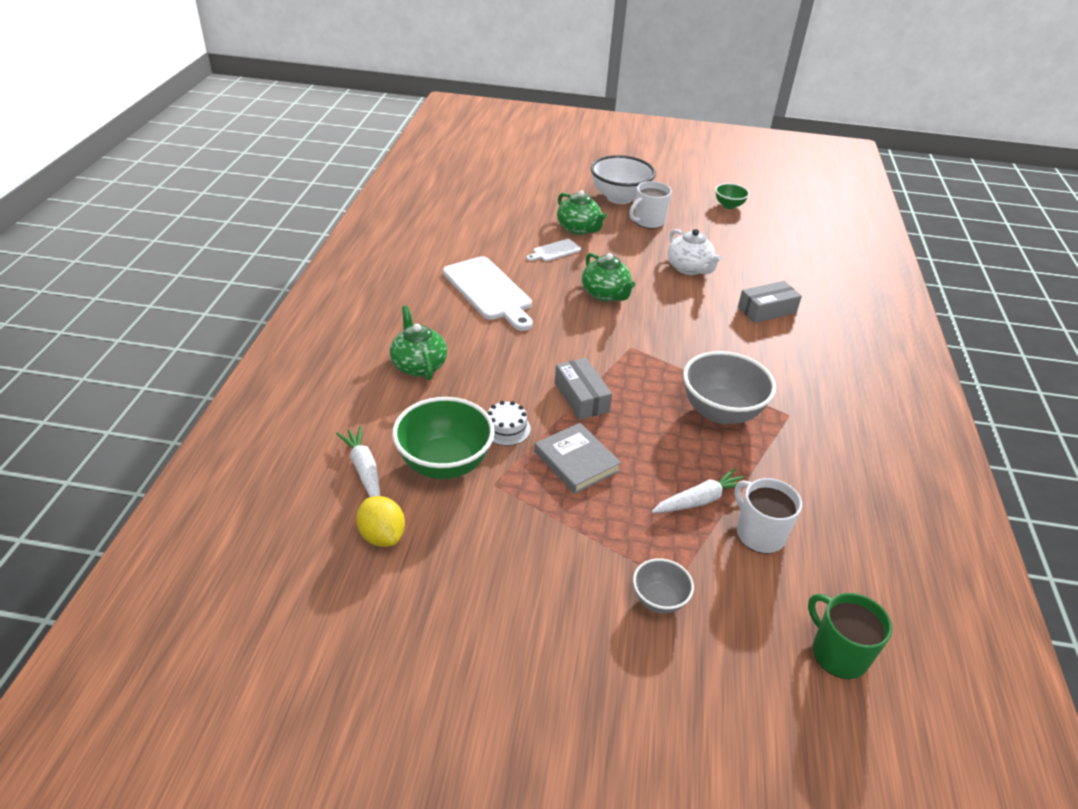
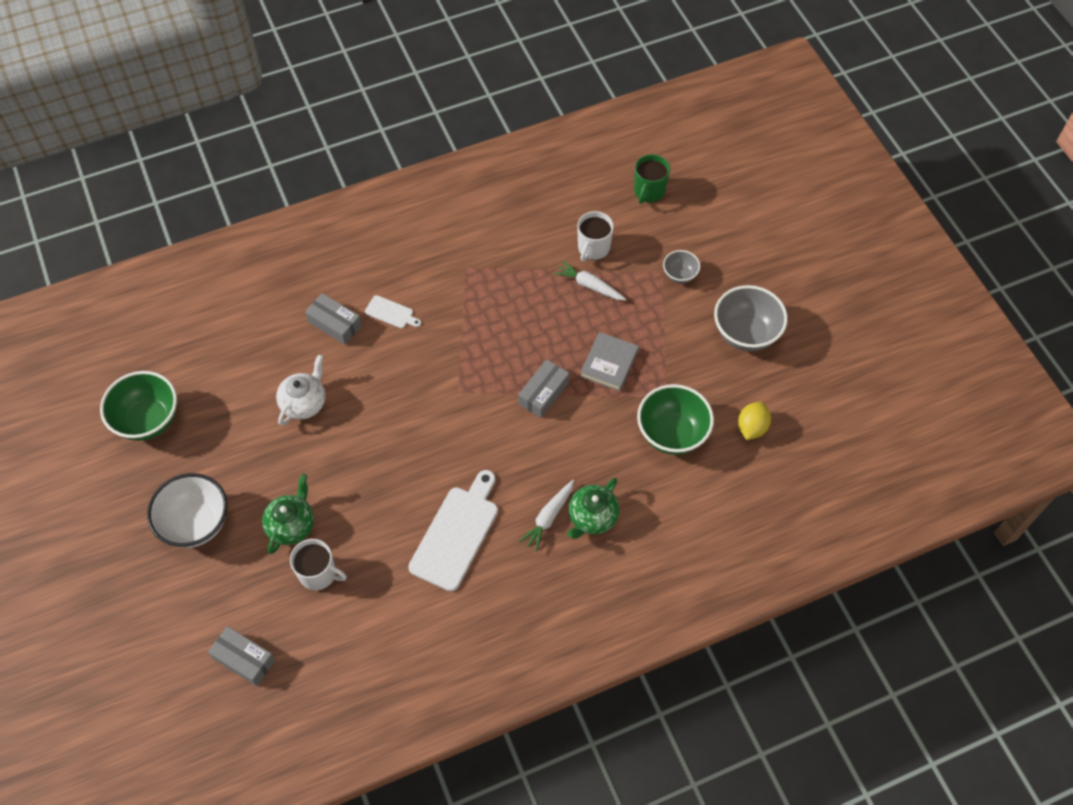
camera: 120 degrees left, 20 degrees up
(364, 469) = (715, 475): white carrot -> white carrot (548, 517)
(496, 184) = (244, 659): none -> grey box
(506, 428) = (612, 419): white cake -> none
(555, 251) = (350, 522): white cutting board -> white cutting board (391, 313)
(605, 294) = (395, 445): green teapot -> none
(648, 221) = (233, 473): white mug -> white mug (318, 574)
(720, 412) = (494, 306): grey bowl -> grey bowl (745, 334)
(729, 205) = (148, 420): green bowl -> green bowl, size x1.89

